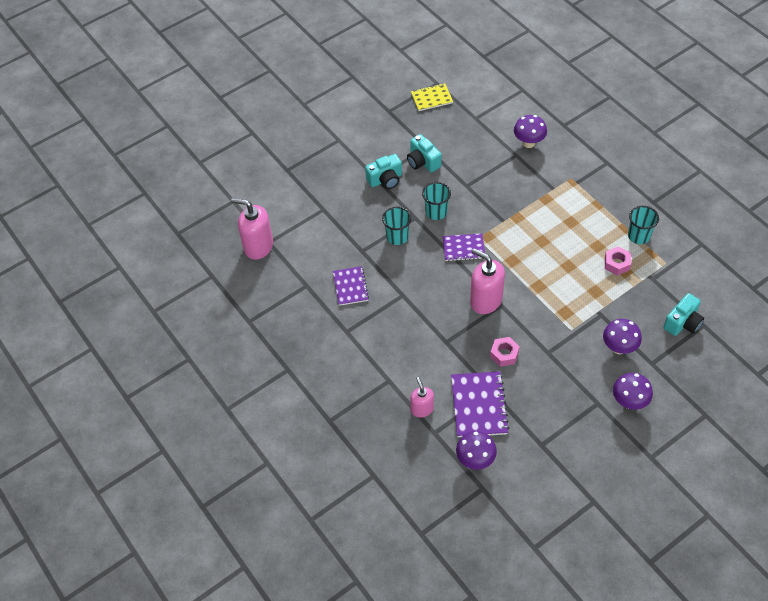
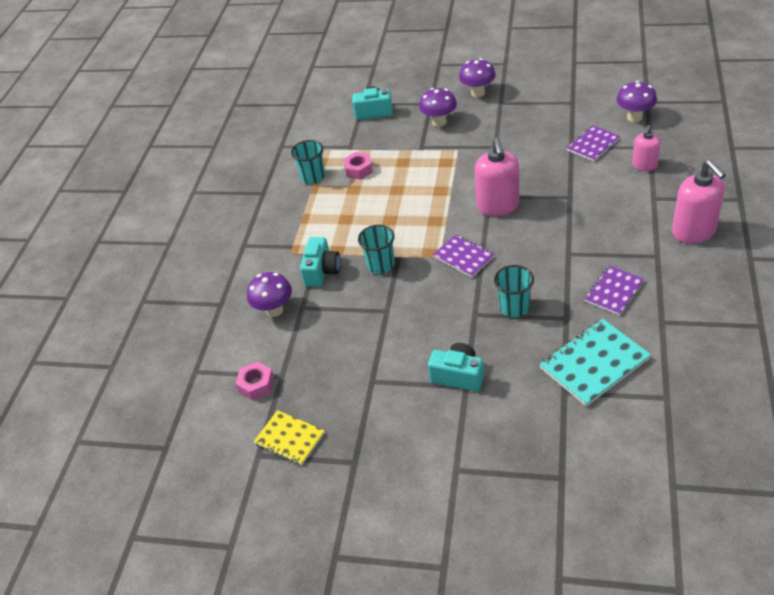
camera: 130 degrees left, 10 degrees down
(258, 246) = (684, 401): pink soap dispenser -> pink soap dispenser (693, 232)
(321, 234) = (594, 363): none -> turquoise notebook
(423, 162) = (396, 367): turquoise camera -> turquoise camera (322, 271)
(436, 212) = (447, 305): turquoise cup -> turquoise cup (381, 265)
(479, 405) = (593, 144): purple notebook -> purple notebook, size x0.64
(504, 354) = (531, 163): pink nut -> pink nut (256, 385)

